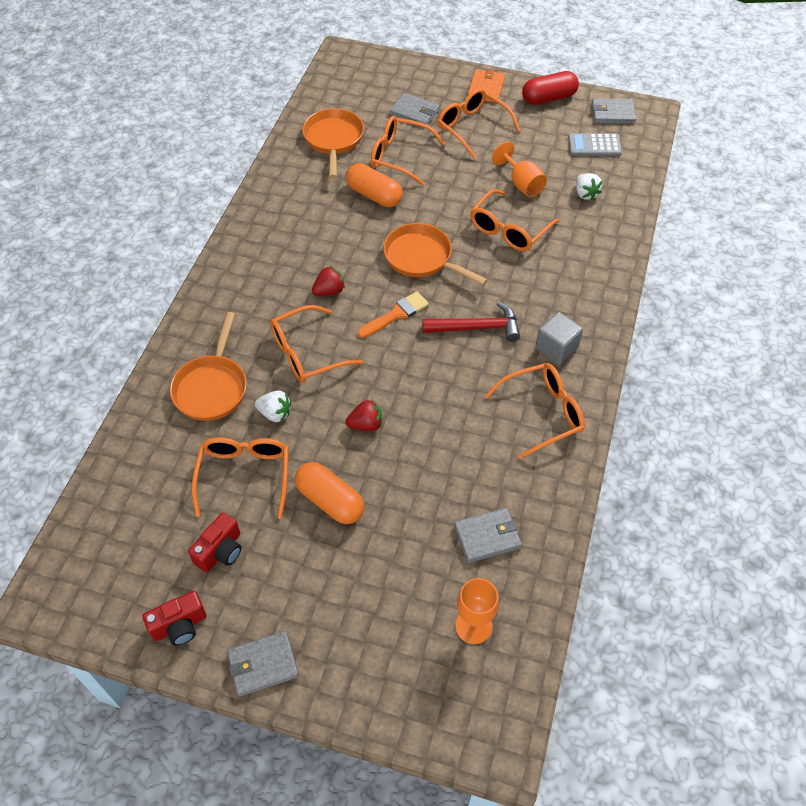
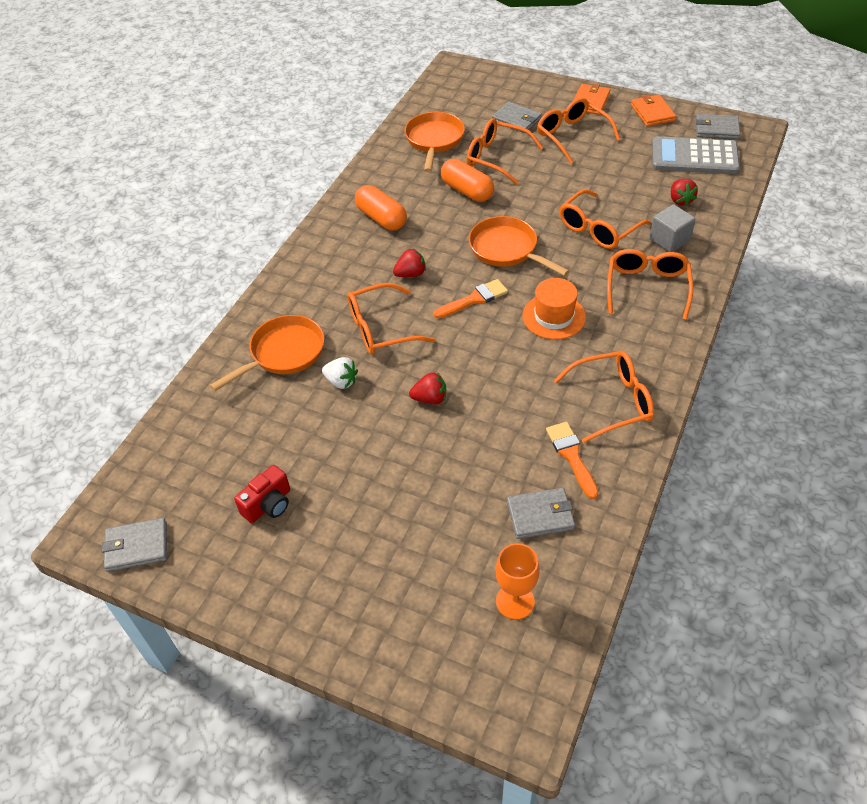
camera: 10 degrees right, 5 degrees down
(179, 626) = (217, 571): red camera -> none
(212, 387) = (283, 353): orange pan -> orange pan turned 150 degrees counterclockwise
(244, 476) = (302, 437): orange glasses -> orange glasses (647, 288)
(263, 665) = (293, 617): grey wallet -> grey wallet (137, 547)
(330, 500) = (384, 467): orange capsule -> orange capsule (381, 218)
(476, 327) = (554, 316): red hammer -> orange hat
(510, 473) = (571, 456): none -> orange brush
(522, 184) = (616, 188): orange goblet -> none
(548, 98) = (652, 113): red capsule -> orange wallet
(556, 348) = (634, 341): grey cube -> grey cube (669, 240)
(585, 194) = (680, 200): white strawberry -> red strawberry
(594, 145) = (694, 157): grey calculator -> grey calculator, size x1.62

